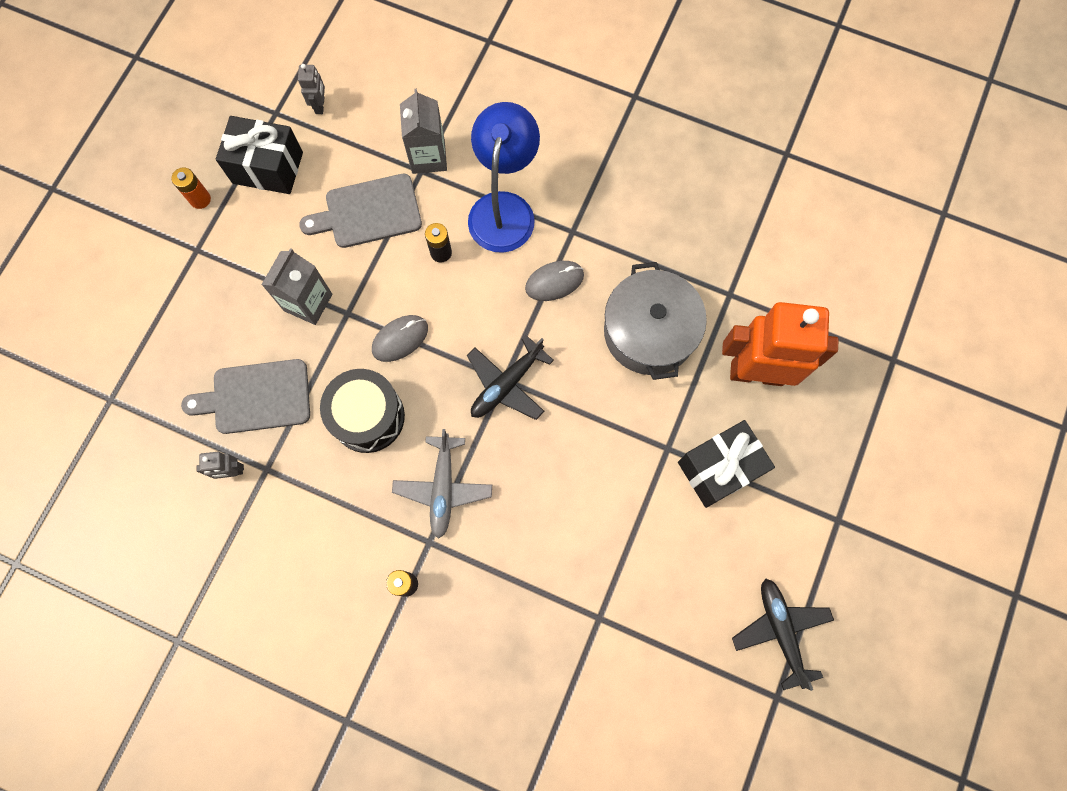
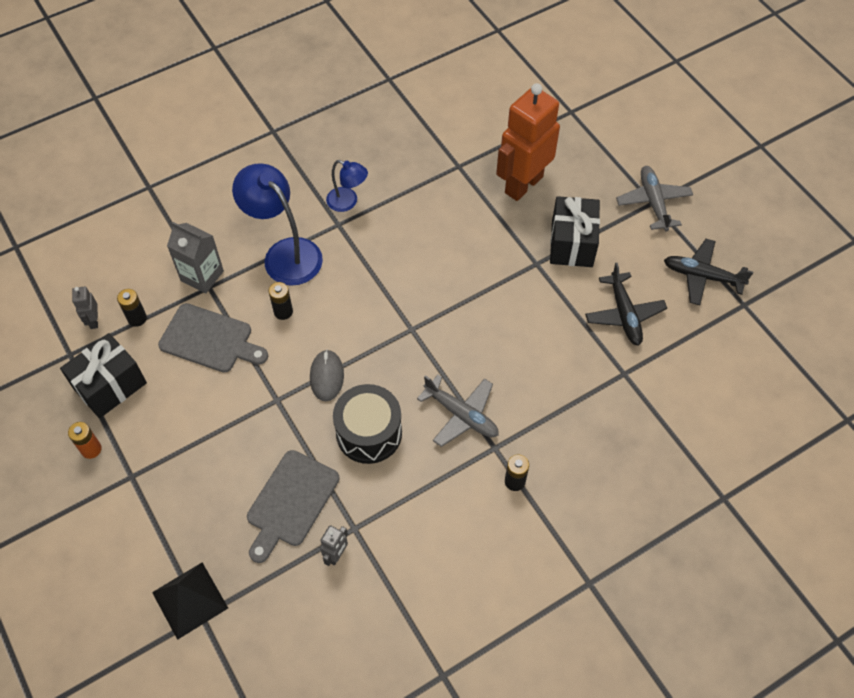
camera: 55 degrees left, 15 degrees down
(118, 379) = (190, 600): none -> black pyramid
(308, 302) = (245, 421): grey carton -> none
(320, 105) = (93, 321): grey robot -> grey robot turned 135 degrees counterclockwise
(347, 137) = (137, 318): none -> black battery
(368, 212) = (210, 339): grey cutting board -> grey cutting board turned 90 degrees counterclockwise
(506, 384) = (416, 330): black plane -> black plane (624, 314)
(554, 282) = (365, 256): grey mouse -> none
(604, 222) = (348, 202): none -> blue lamp
(649, 331) = (447, 224): grey pot -> none
(839, 521) = (653, 202): none -> grey plane

